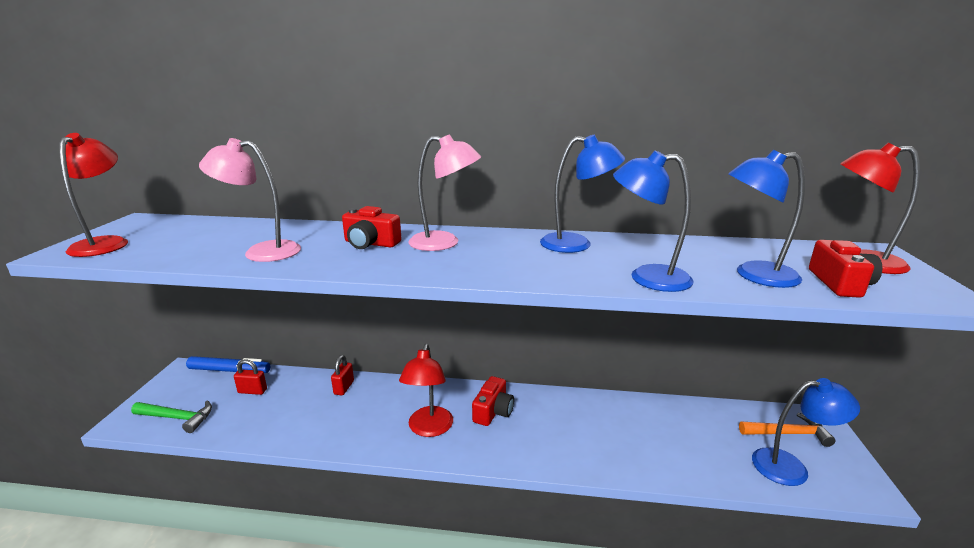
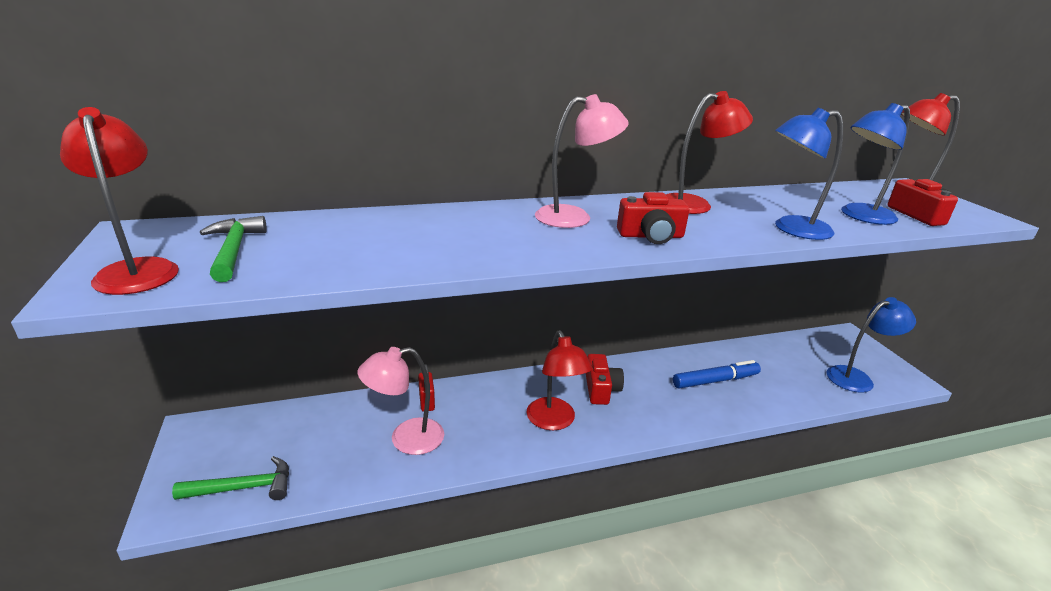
camera: 25 degrees left, 5 degrees up
(173, 238) = (234, 250): none -> green hammer
(229, 370) = (261, 415): blue marker -> blue marker (714, 381)
(252, 391) = (317, 432): red padlock -> none
(261, 252) = (387, 252): pink lamp -> pink lamp (406, 439)
(370, 243) = (499, 227): red camera -> red camera (651, 236)
(576, 244) = (694, 204): blue lamp -> red lamp
(788, 433) = (837, 351): orange hammer -> none

